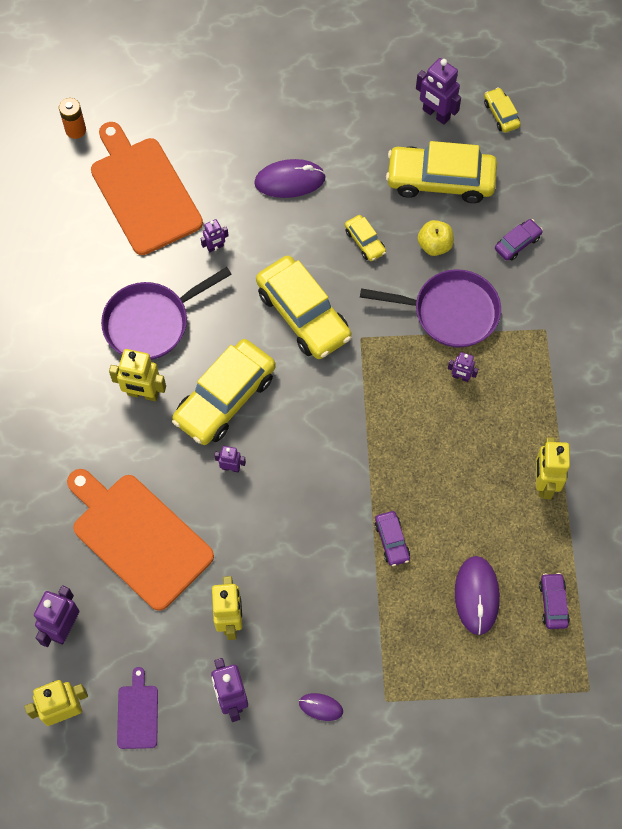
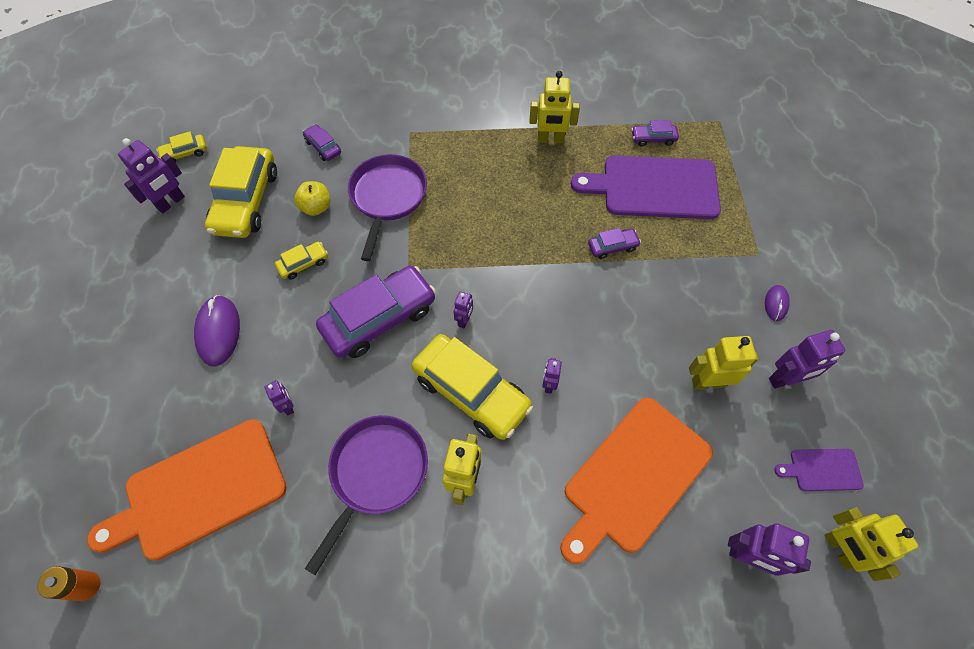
camera: 90 degrees left, 5 degrees down
(151, 322) = (376, 474): purple pan -> purple pan turned 120 degrees counterclockwise
(303, 314) = (379, 318): yellow car -> purple car
(460, 377) = (453, 192): purple robot -> purple robot (464, 320)
(476, 595) = (654, 187): purple mouse -> purple cutting board

